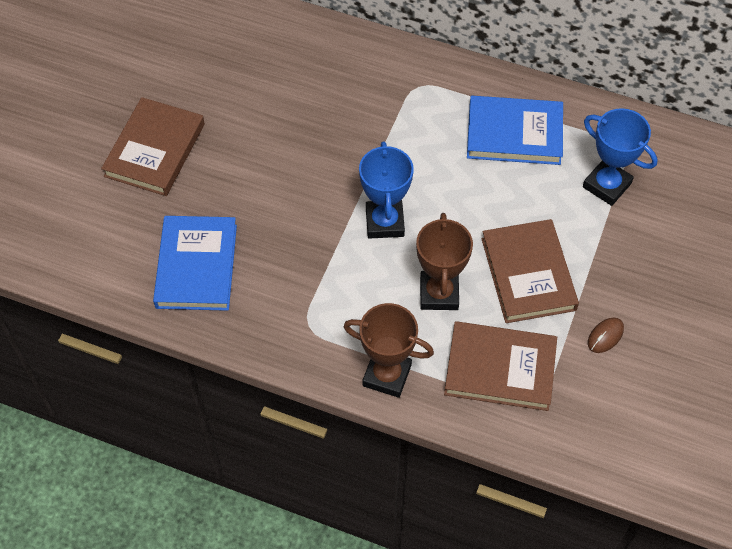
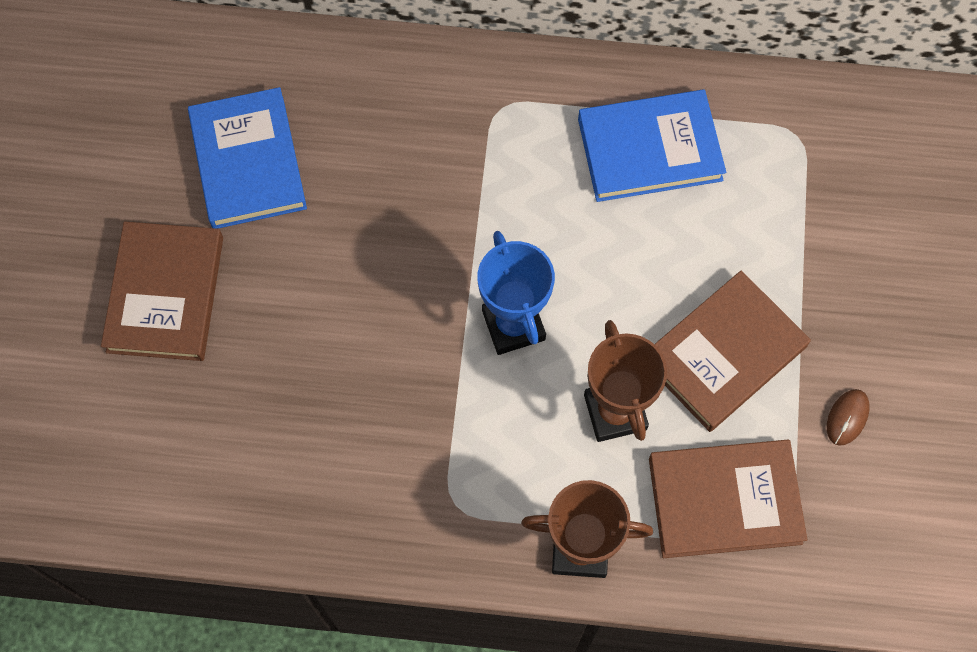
camera: 15 degrees left, 10 degrees up
(197, 266) = (277, 456): blue book -> blue book (248, 162)
(528, 274) = (724, 353): brown book -> brown book turned 75 degrees clockwise
(607, 185) = (791, 196): blue trophy -> none

